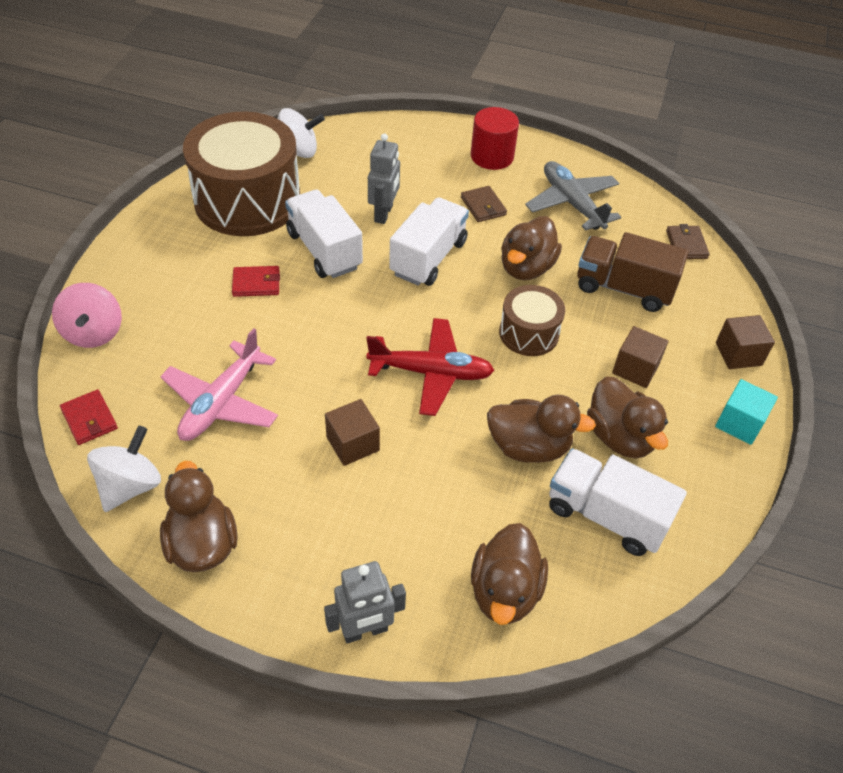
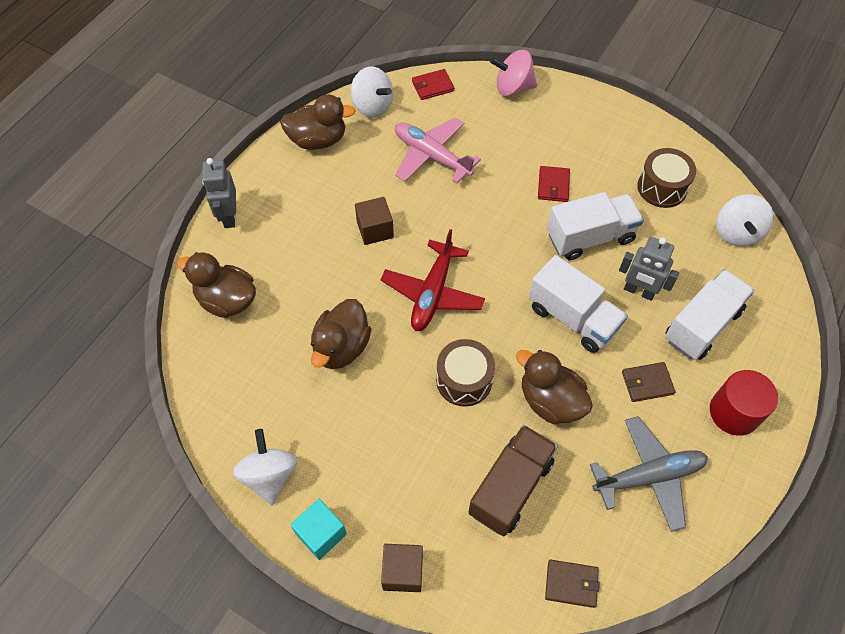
camera: 105 degrees right, 10 degrees up
(247, 200) = (662, 187): brown drum -> brown drum, size x0.51
(606, 515) = (263, 385): white truck -> white truck (702, 325)
(619, 437) = (333, 421): brown duck -> none
(635, 369) = (404, 461): brown cube -> none
(705, 482) = (269, 475): none -> white spinning top

